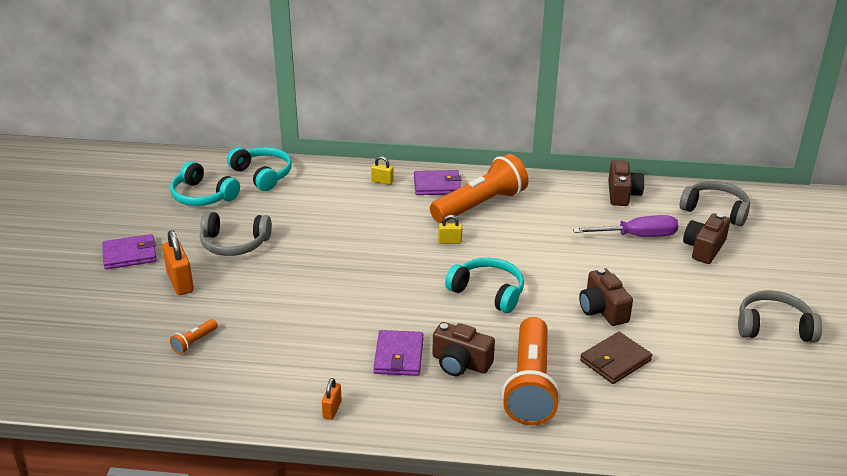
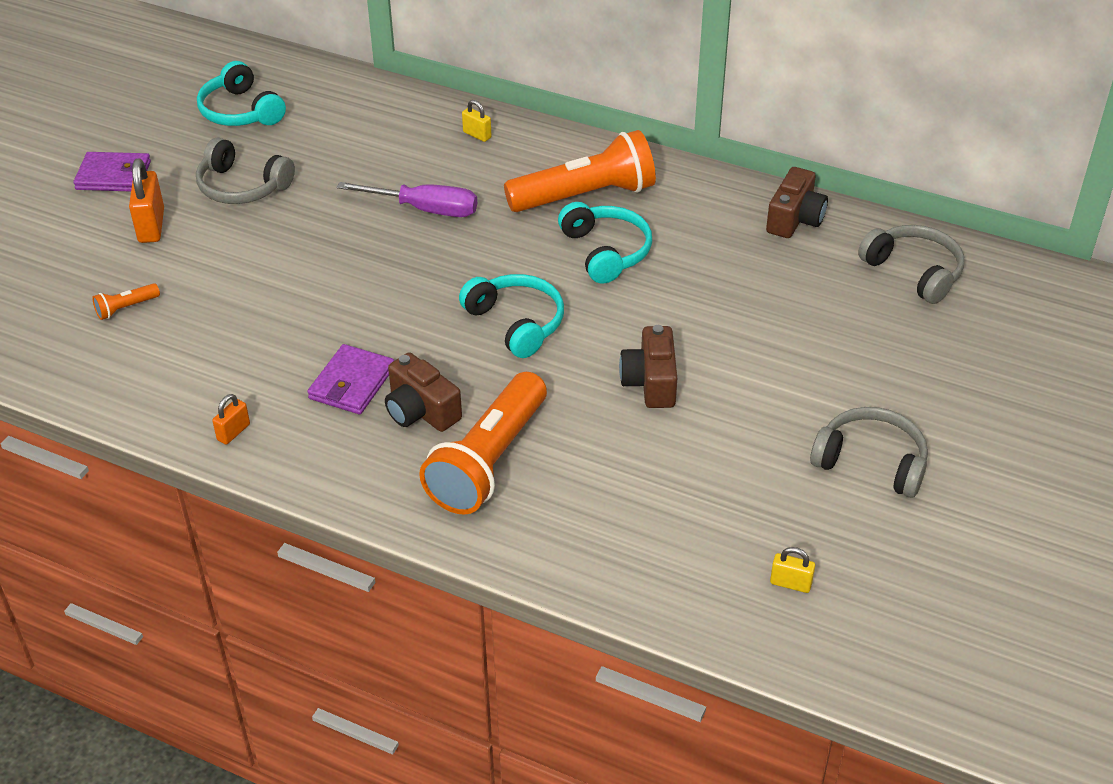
camera: 20 degrees right, 10 degrees up
(262, 175) = (330, 95): turquoise headphones -> turquoise headphones (606, 251)
(437, 185) = (546, 155): purple wallet -> none
(450, 241) = (512, 240): yellow padlock -> yellow padlock (790, 583)
(615, 360) = (620, 456): brown wallet -> none
(637, 236) = (772, 287): purple screwdriver -> purple screwdriver (425, 209)
(704, 248) = (855, 325): brown camera -> none

